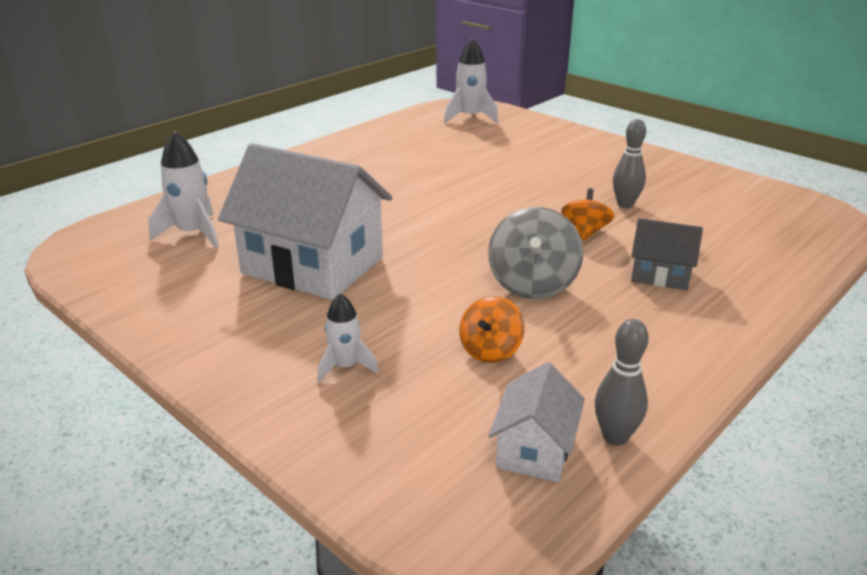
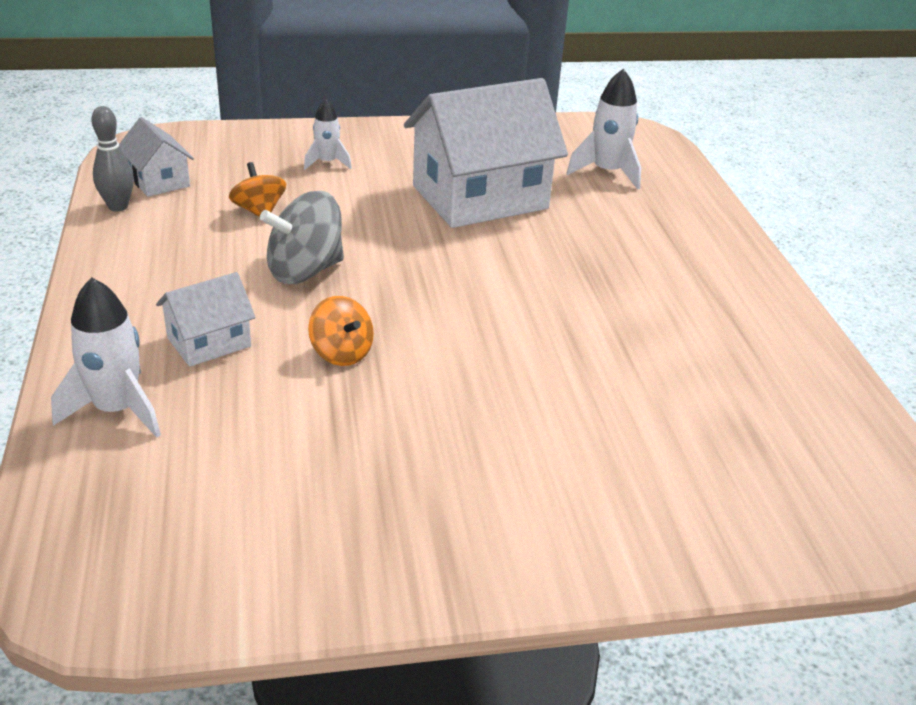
camera: 125 degrees right, 5 degrees up
(470, 117) = (825, 485): white rocket -> white rocket (117, 410)
(532, 284) = (305, 271): grey spinning top -> grey spinning top turned 75 degrees counterclockwise
(625, 204) = (357, 426): grey bowling pin -> none
(660, 275) = (209, 342): grey house -> white house

